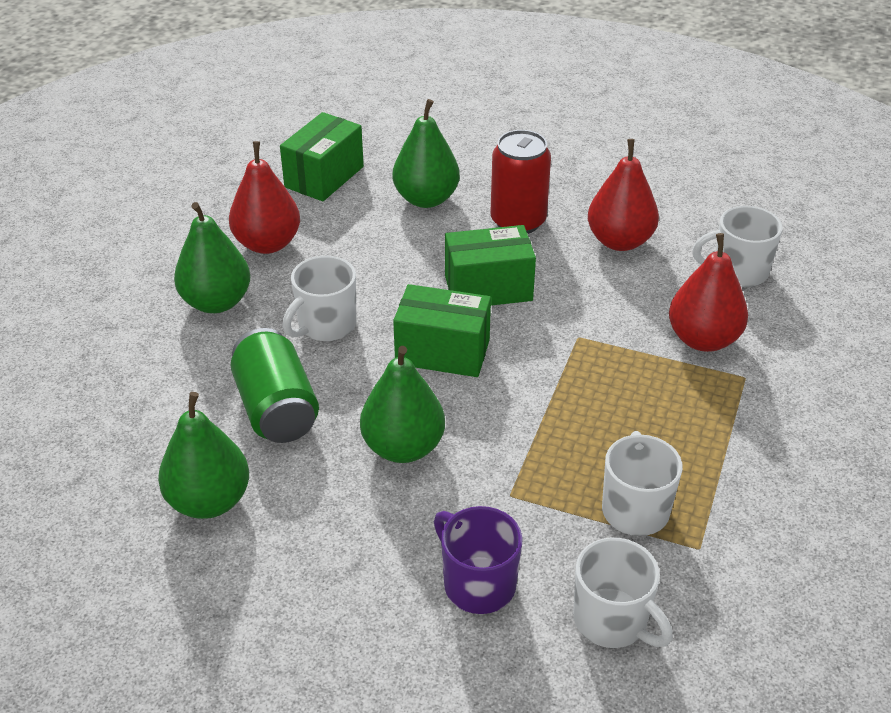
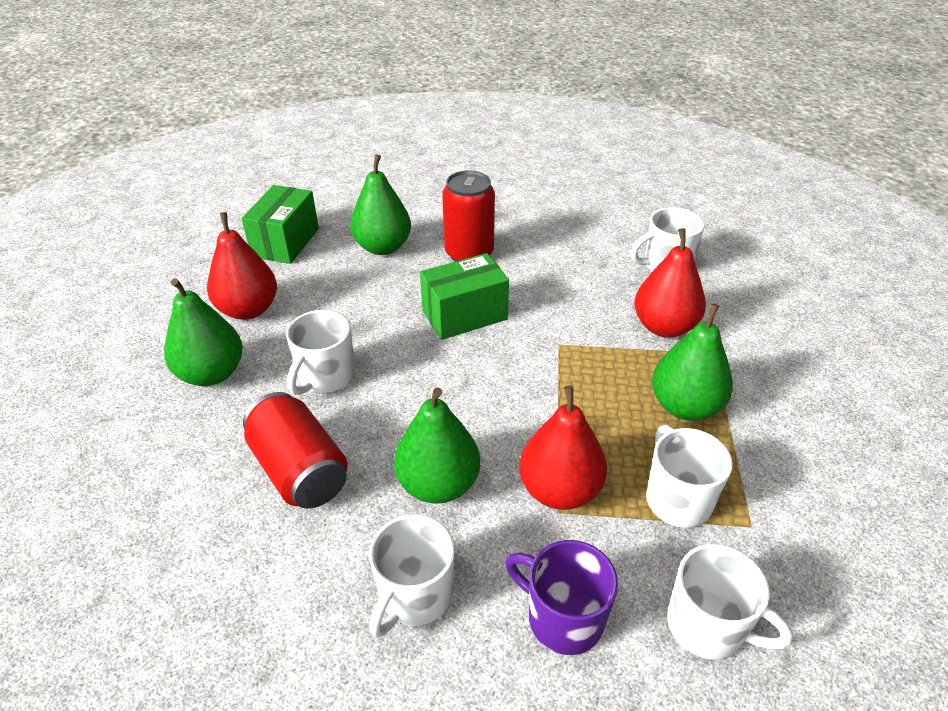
camera: 15 degrees left, 0 degrees up
(209, 501) = (254, 590): green pear -> green pear (685, 406)
(276, 408) = (300, 470): green can -> red can
(349, 536) = (415, 595): none -> white mug
(442, 352) = (444, 381): green box -> none
(620, 241) = (560, 256): red pear -> red pear (560, 490)

